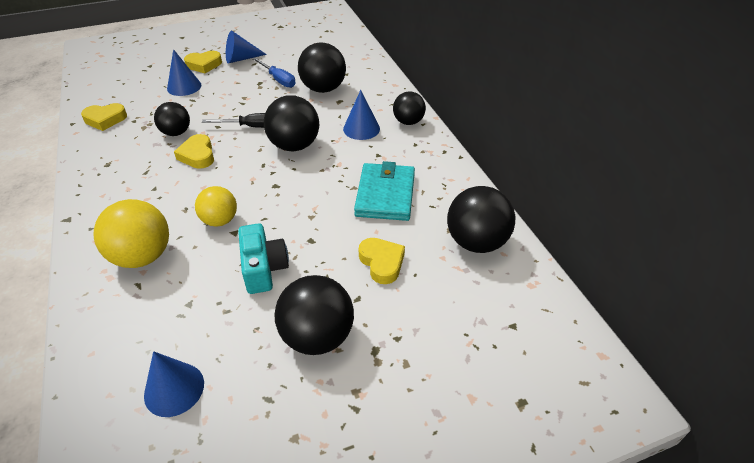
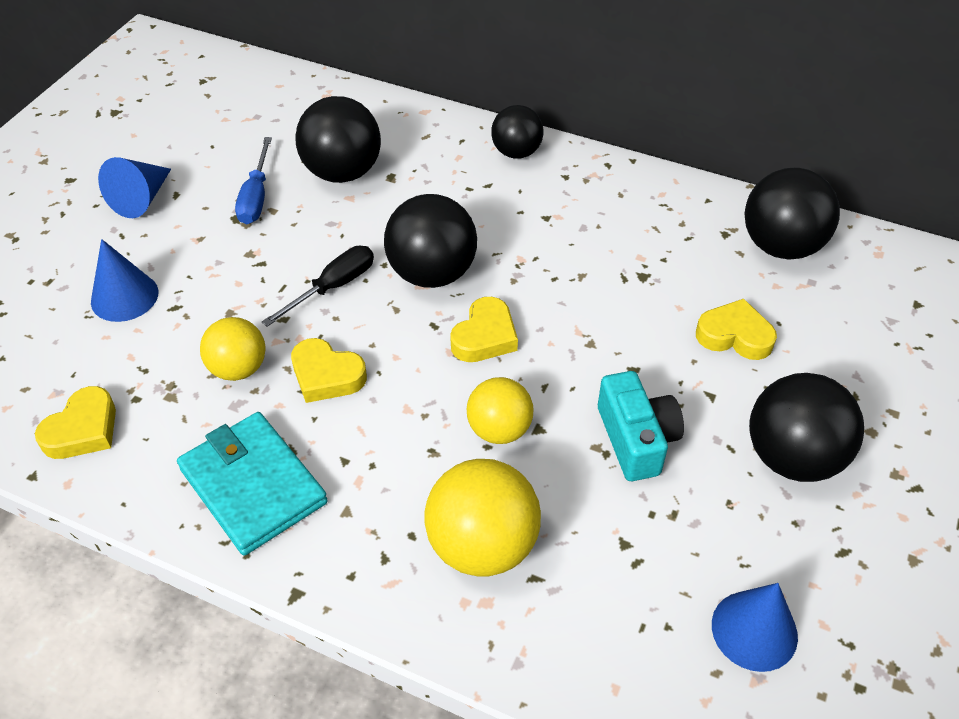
camera: 45 degrees left, 5 degrees up
(176, 133) = (238, 368): black ball -> yellow ball
(204, 65) = (95, 244): yellow heart -> yellow heart (485, 336)
(264, 268) = (636, 439): turquoise camera -> turquoise camera turned 45 degrees clockwise
(278, 80) = (256, 197): blue screwdriver -> blue screwdriver turned 90 degrees clockwise
(361, 129) = (477, 196): blue cone -> none
(385, 194) = (626, 259): turquoise wallet -> turquoise wallet (253, 485)

